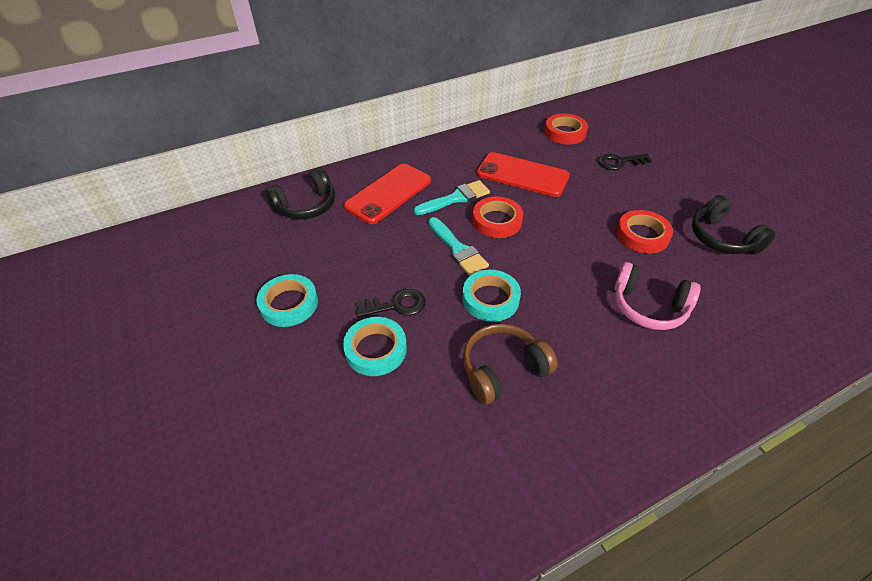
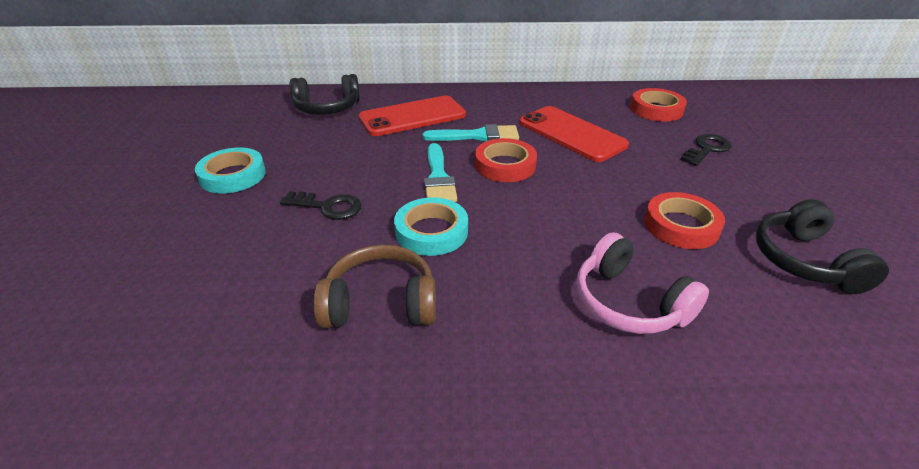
camera: 25 degrees right, 10 degrees down
(375, 349) = (269, 237): turquoise tape -> none
(619, 162) = (707, 149): black key -> black key turned 120 degrees clockwise

